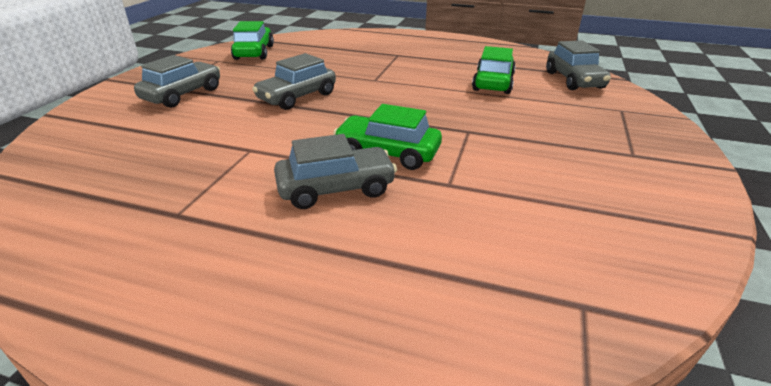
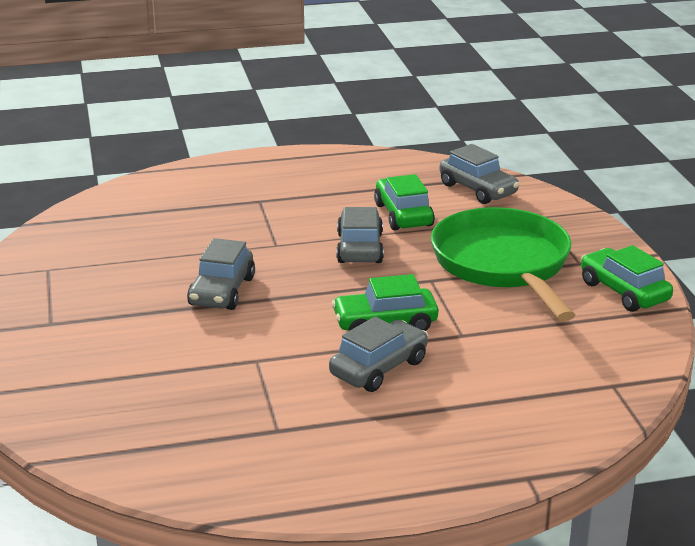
camera: 30 degrees left, 5 degrees down
(183, 94) = (87, 326): grey car -> grey car (360, 248)
(254, 52) = (77, 244): green car -> green car (624, 291)
(549, 136) = (503, 265): none -> green pan

